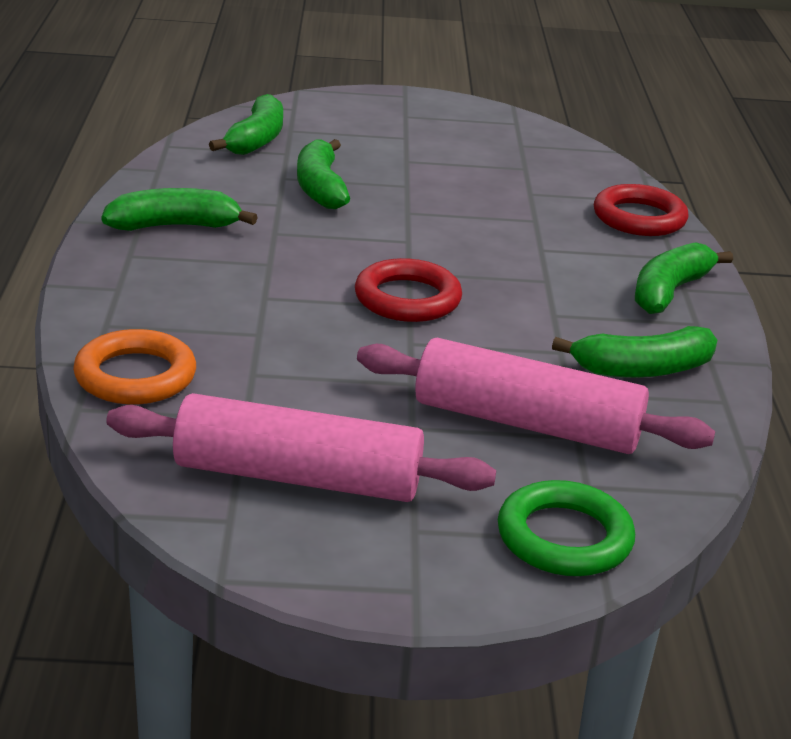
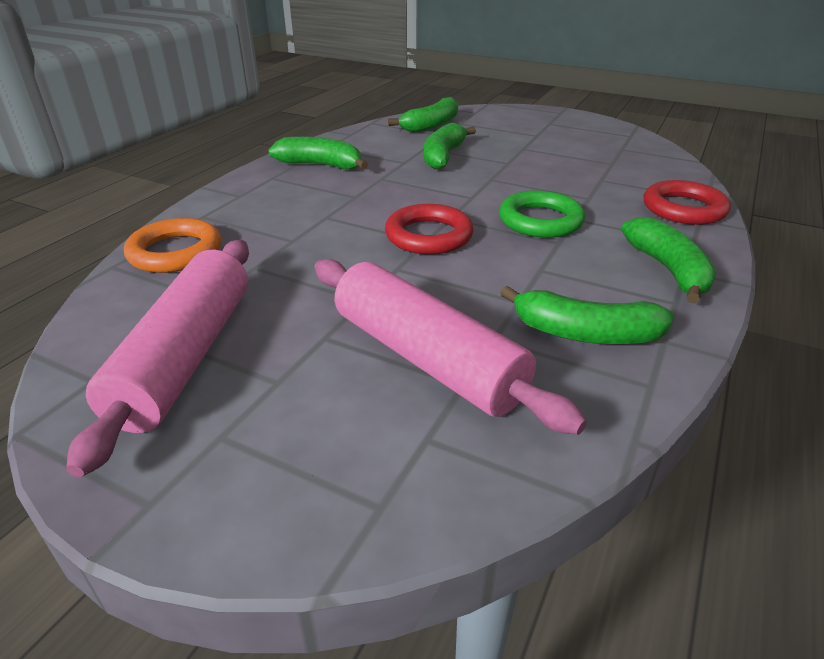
camera: 30 degrees right, 5 degrees up
(298, 477) = (186, 357): pink rolling pin -> pink rolling pin turned 60 degrees clockwise
(564, 537) = (348, 492): green ring -> green ring (540, 221)
(669, 291) = (668, 270): green banana -> green banana turned 105 degrees clockwise

